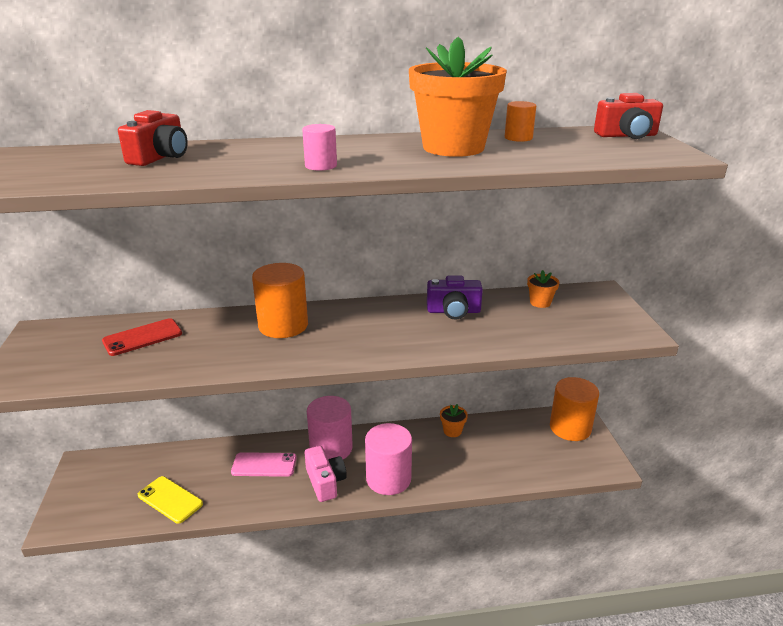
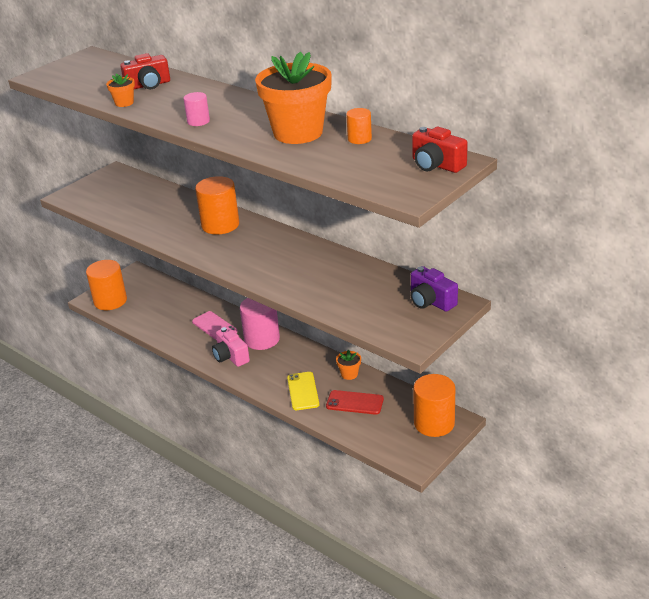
camera: 50 degrees right, 5 degrees up
(89, 511) = (110, 301): none -> orange cylinder
(142, 337) = (148, 198): red phone -> red phone (354, 403)
(170, 500) = (148, 317): yellow phone -> yellow phone (303, 391)
(325, 482) = (230, 356): pink camera -> pink camera turned 120 degrees clockwise
(388, 479) = (266, 377): pink cylinder -> none
(453, 311) = (327, 264): purple camera -> purple camera (431, 301)
(540, 302) = (394, 288): orange flower pot -> orange flower pot (124, 103)

